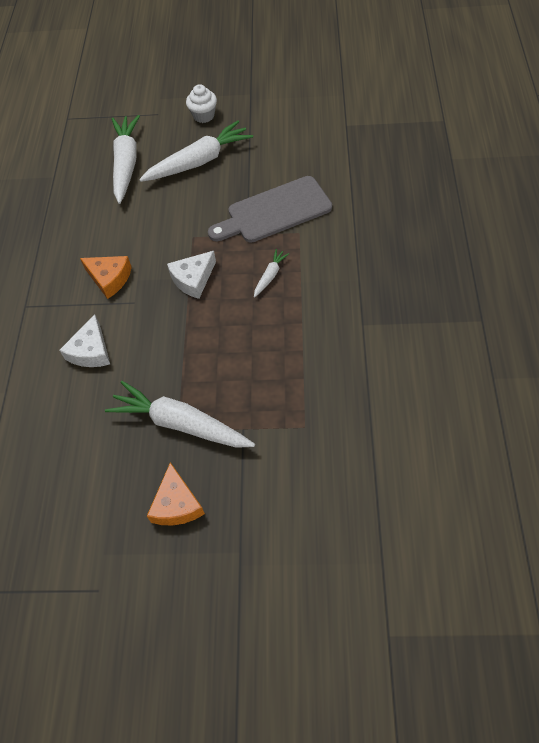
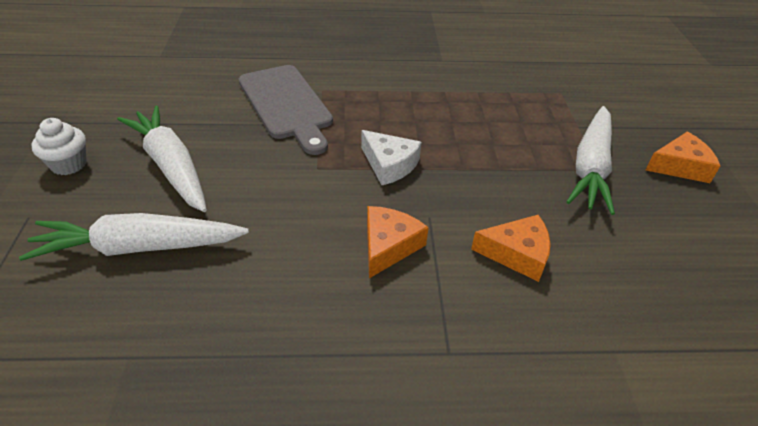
camera: 100 degrees left, 15 degrees down
(91, 351) = (517, 254): white cheese -> orange cheese
(270, 276) = (384, 109): white carrot -> none

